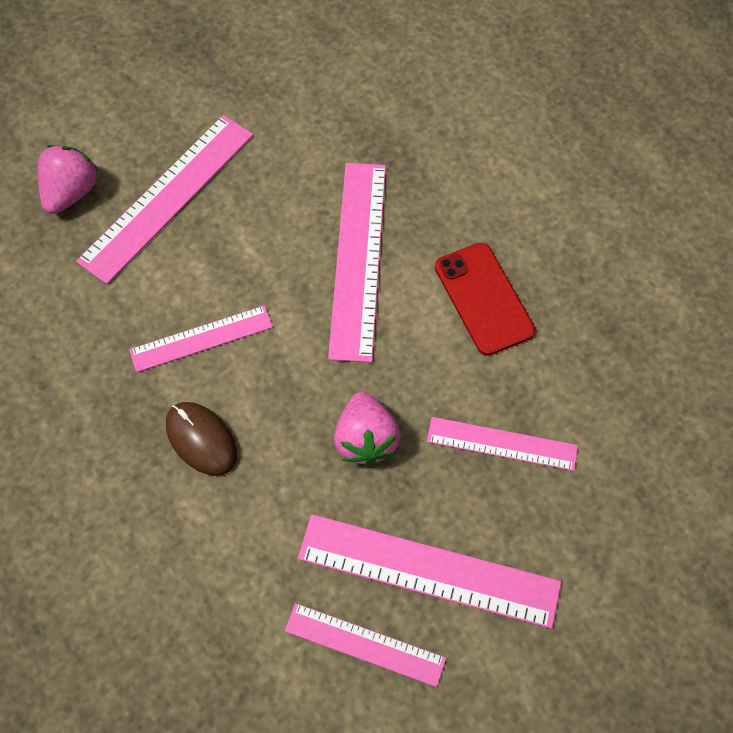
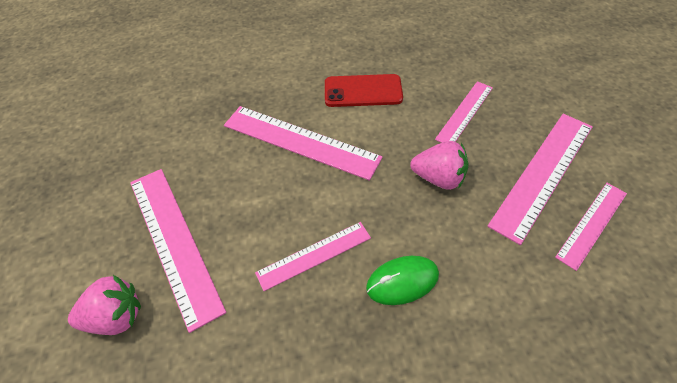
camera: 65 degrees left, 10 degrees down
(71, 192) = (116, 316): pink strawberry -> pink strawberry turned 120 degrees clockwise
(201, 338) = (314, 255): pink ruler -> pink ruler turned 60 degrees clockwise
(201, 439) = (402, 281): brown mouse -> green mouse

